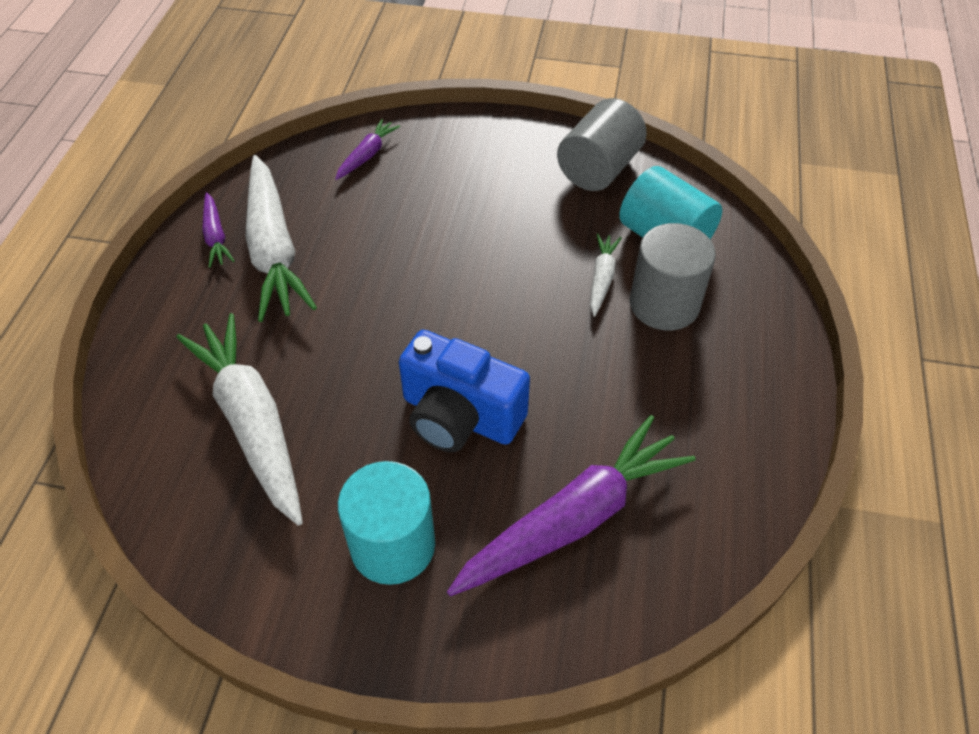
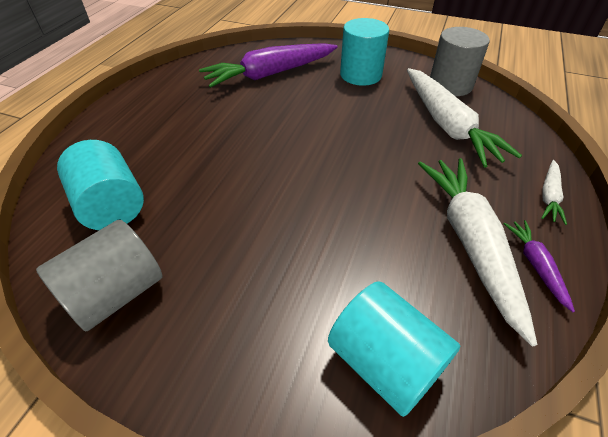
camera: 170 degrees left, 5 degrees down
(367, 155) = (385, 361): purple carrot -> turquoise cylinder
(459, 416) = (318, 115): blue camera -> none
(602, 278) = (186, 180): white carrot -> white carrot (549, 196)
(664, 304) = (153, 157): grey cylinder -> grey cylinder (450, 85)

